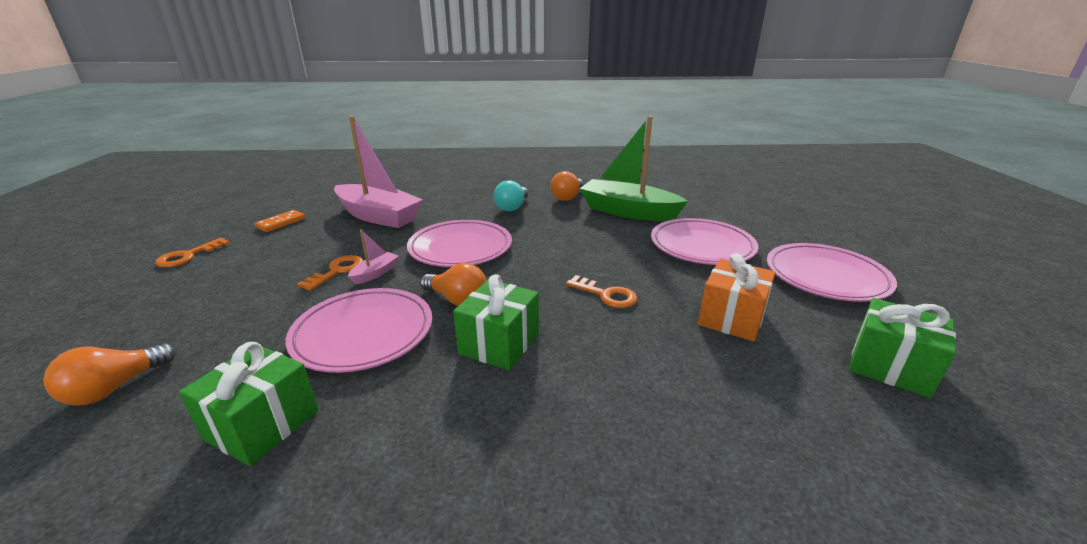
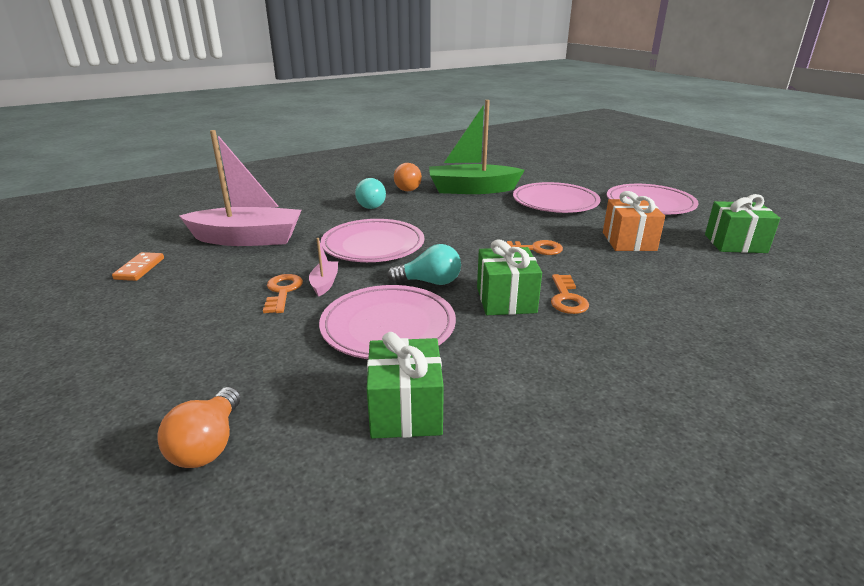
camera: 30 degrees left, 0 degrees up
(188, 256) = (72, 325): orange key -> orange key (567, 298)
(457, 300) = (429, 282): orange light bulb -> turquoise light bulb

